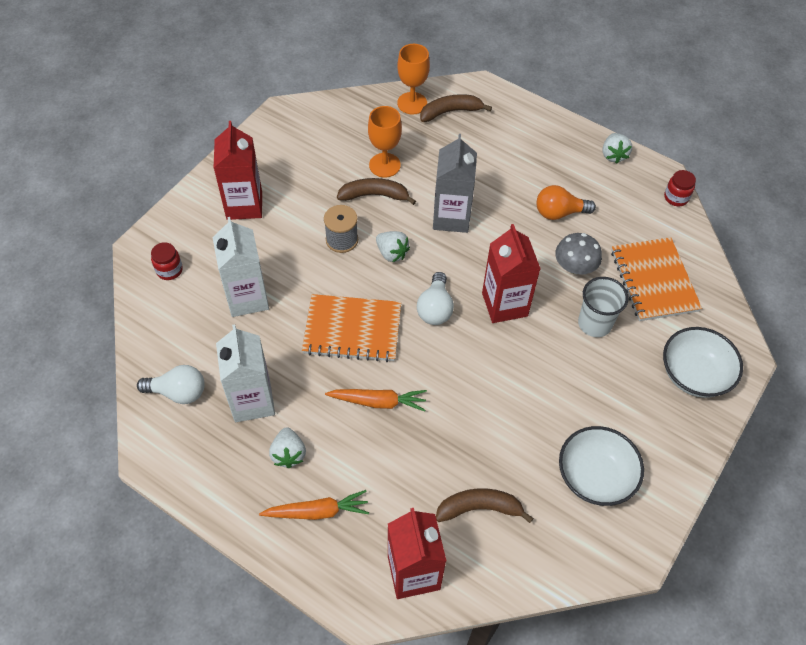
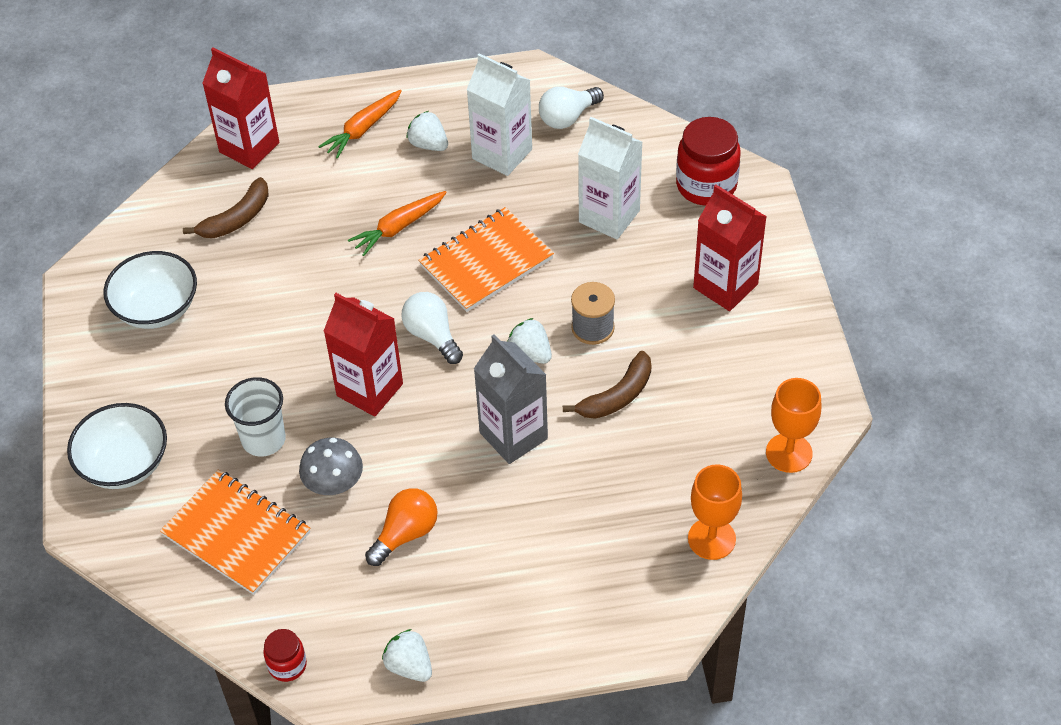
camera: 140 degrees right, 5 degrees down
(169, 270) = (706, 185): red jar -> red jar, size x1.88
(384, 165) = (647, 437): orange goblet -> orange goblet (789, 453)
(392, 253) = (530, 353): white strawberry -> white strawberry turned 45 degrees clockwise
(450, 112) = (656, 565): brown banana -> none

